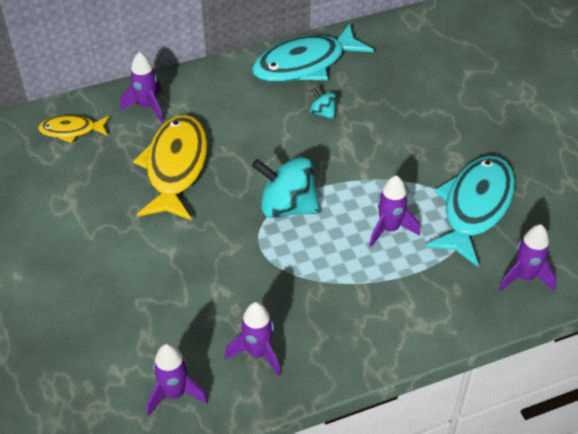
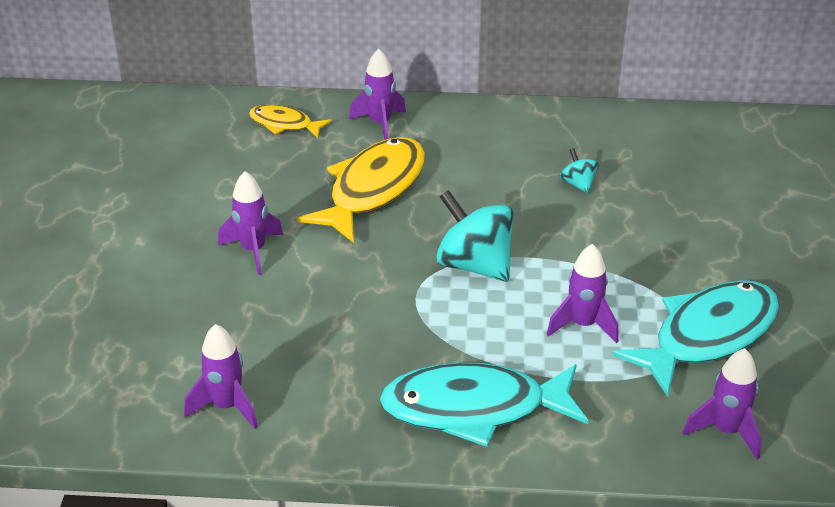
camera: 25 degrees right, 10 degrees down
(258, 353) = (344, 399): purple rocket -> purple rocket (253, 250)
(305, 64) = (588, 130): turquoise fish -> turquoise fish (474, 408)

